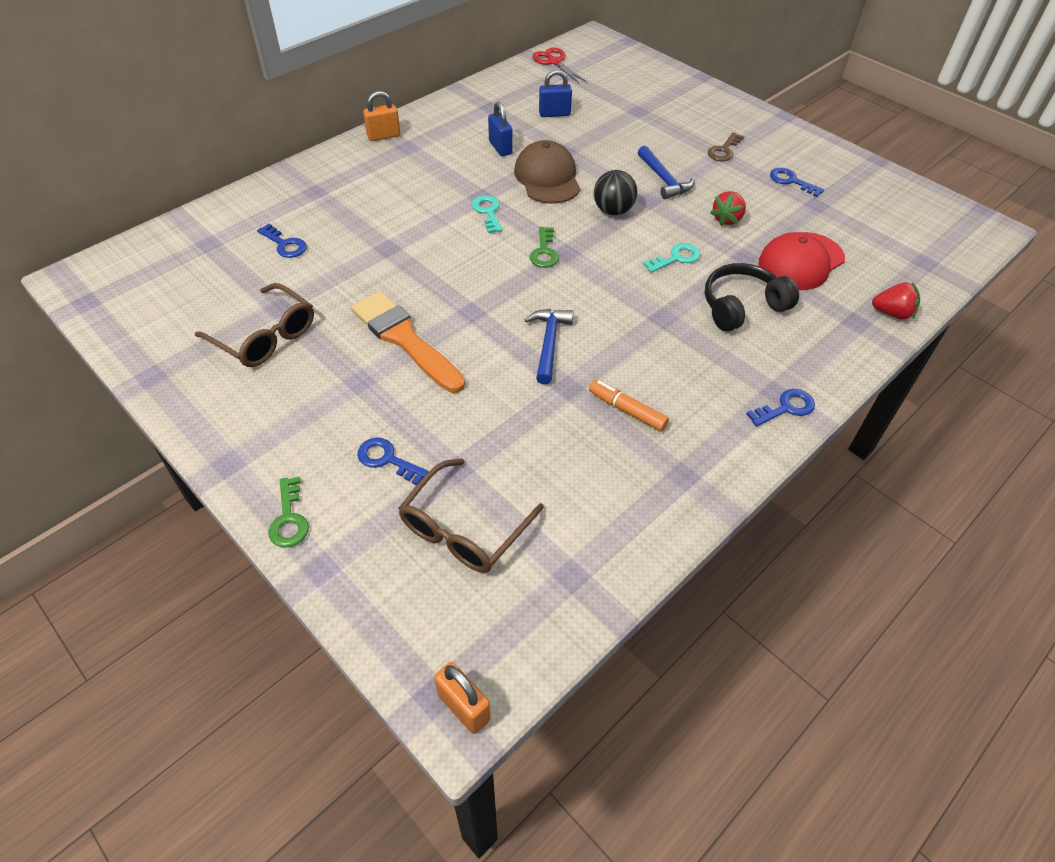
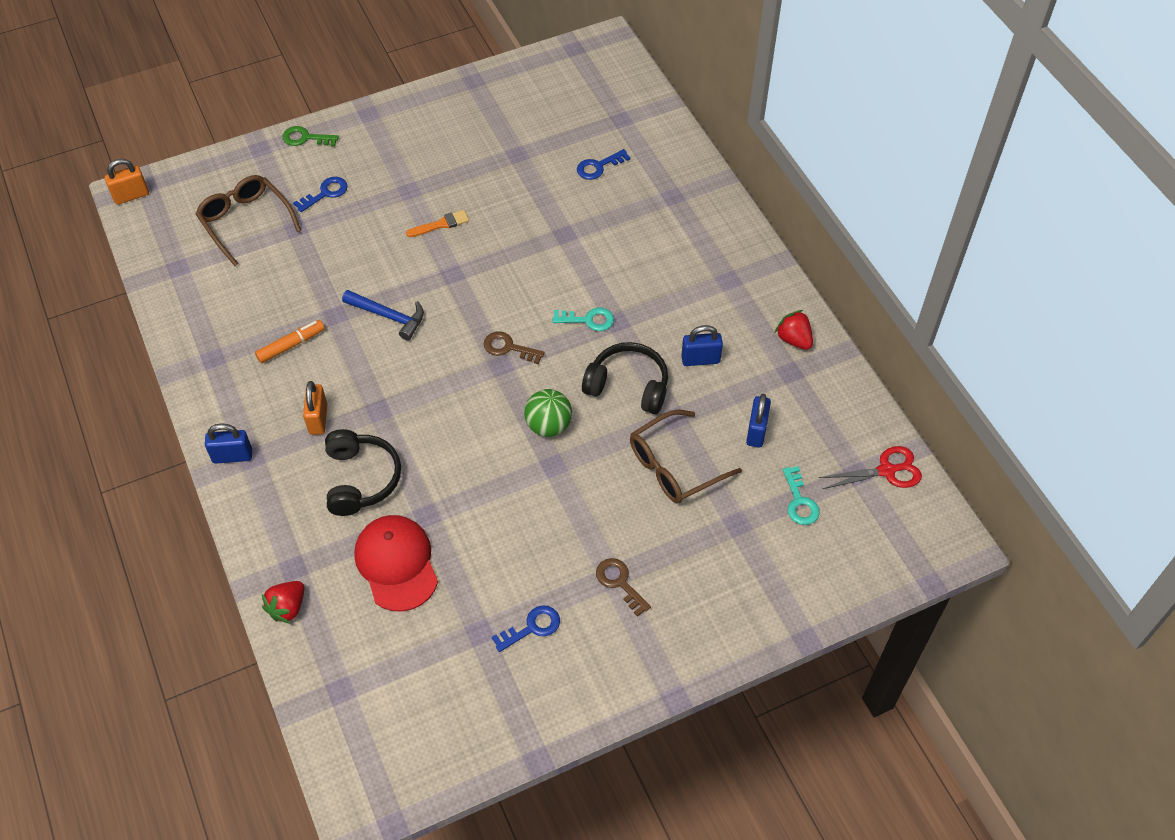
camera: 110 degrees right, 5 degrees up
(265, 336) = (485, 143): brown glasses -> brown glasses (674, 466)
(383, 136) = (756, 264): orange padlock -> orange padlock (318, 419)
(404, 339) = (441, 224): orange brush -> orange brush, size x0.47
(544, 252) = (508, 348): green key -> brown key
(547, 178) = (628, 386): brown cap -> black headphones
(613, 211) = (548, 426): black ball -> green ball
(663, 179) = (585, 494): blue hammer -> none
(676, 258) = (452, 452): turquoise key -> turquoise key (799, 501)
(727, 219) = (492, 526): red strawberry -> red strawberry (794, 339)
(786, 408) = (232, 456): blue key -> blue padlock

